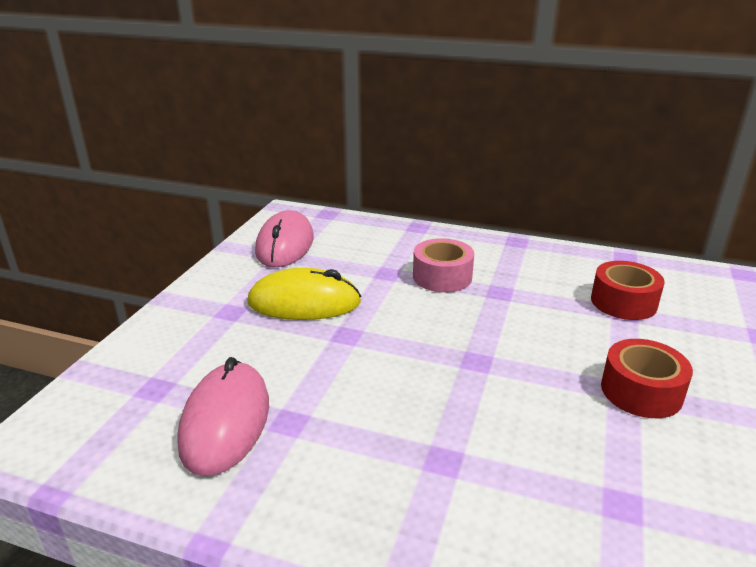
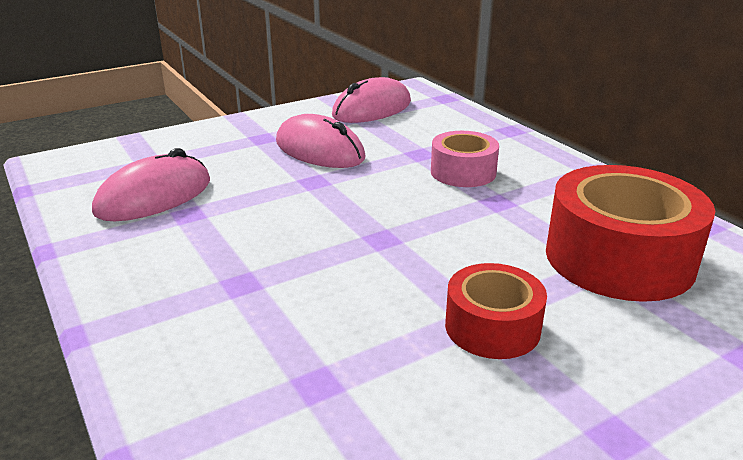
camera: 40 degrees right, 0 degrees up
(304, 303) = (319, 150): yellow mouse -> pink mouse
(623, 302) = (619, 258): red tape -> red tape, size x1.76

